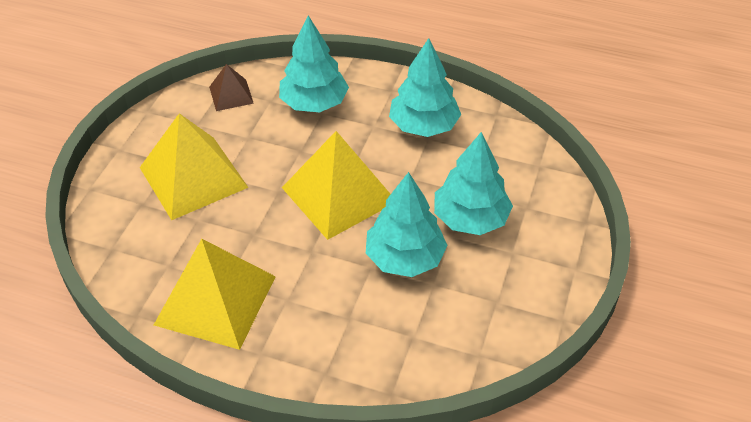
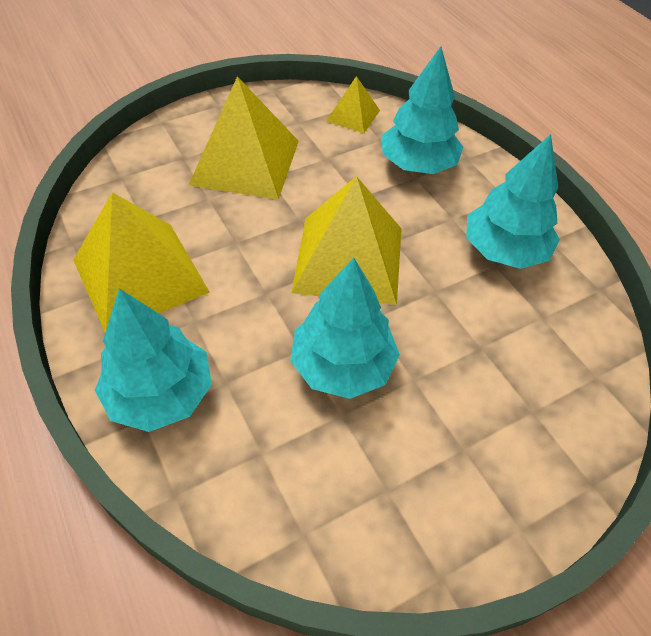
camera: 40 degrees right, 5 degrees up
(231, 95) = (353, 115): brown pyramid -> yellow pyramid
(470, 219) = (454, 377): turquoise tree -> turquoise tree (160, 394)

